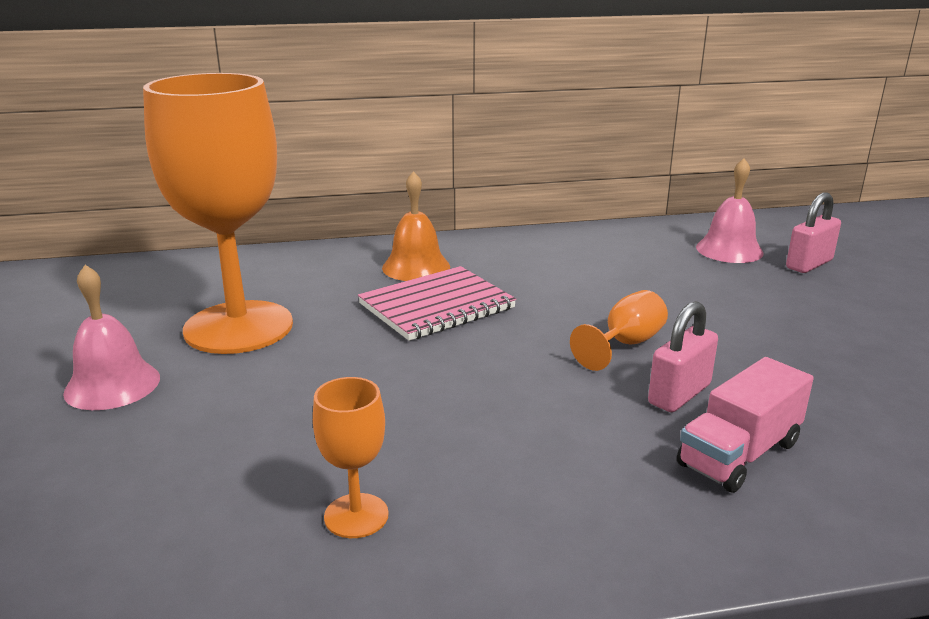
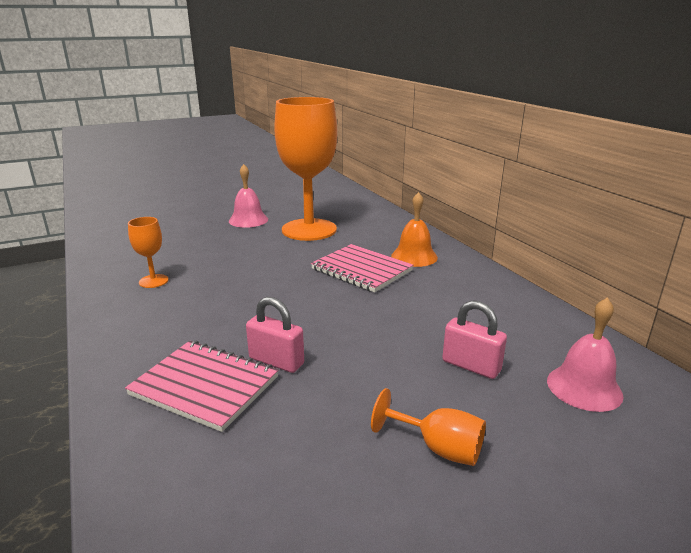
camera: 75 degrees right, 0 degrees up
(625, 344) = (341, 337): orange goblet -> orange goblet (438, 448)
(739, 454) = (205, 386): pink truck -> pink notebook
(809, 264) = (599, 446): pink padlock -> pink padlock (471, 366)

